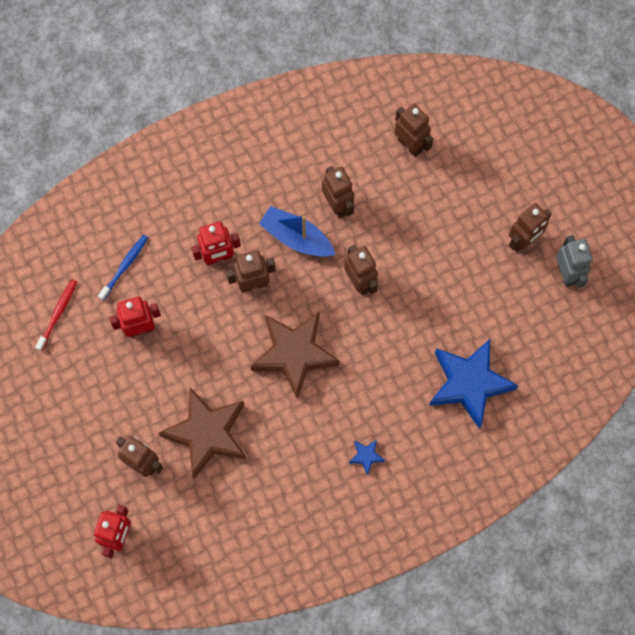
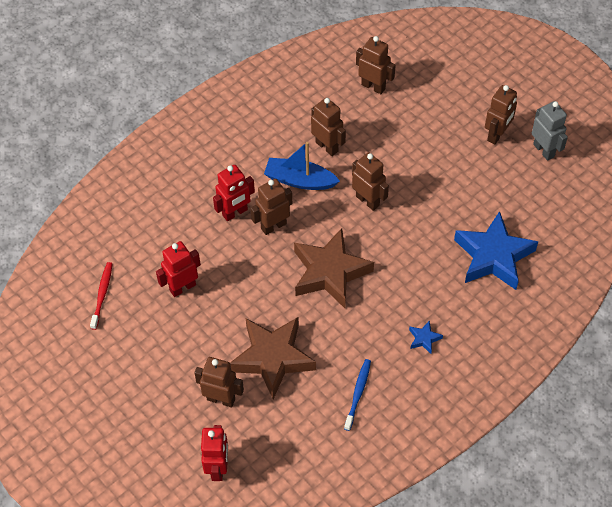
camera: 15 degrees left, 15 degrees down
(125, 266) = (152, 241): blue toothbrush -> blue toothbrush (358, 393)

